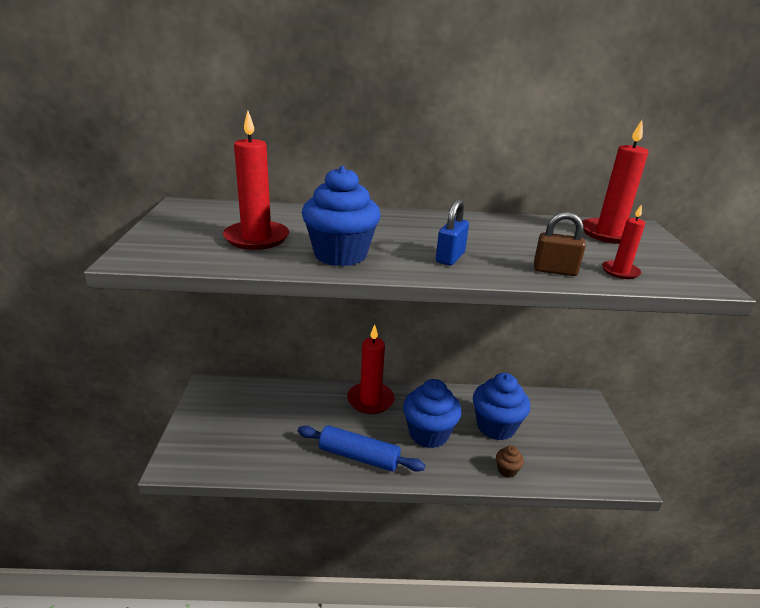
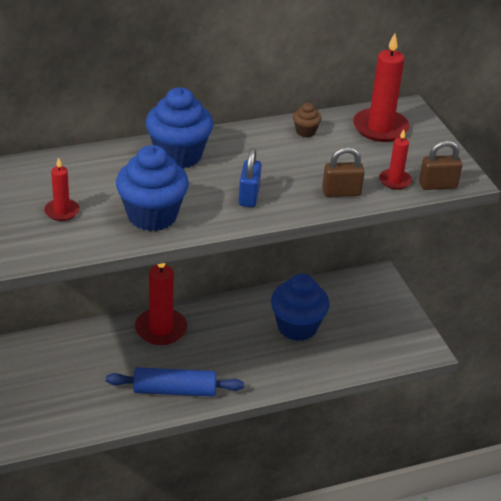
camera: 20 degrees left, 10 degrees up
(256, 238) = (62, 211): red candle -> red candle, size x0.55
(428, 434) = (234, 351): blue cupcake -> blue cupcake (179, 155)
(507, 470) = (318, 368): brown cupcake -> brown cupcake (305, 131)
(673, 283) = (437, 185): none -> brown padlock

